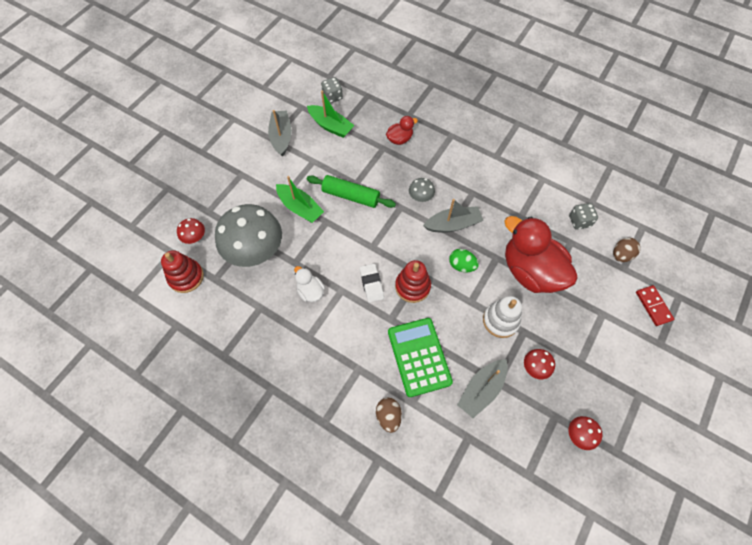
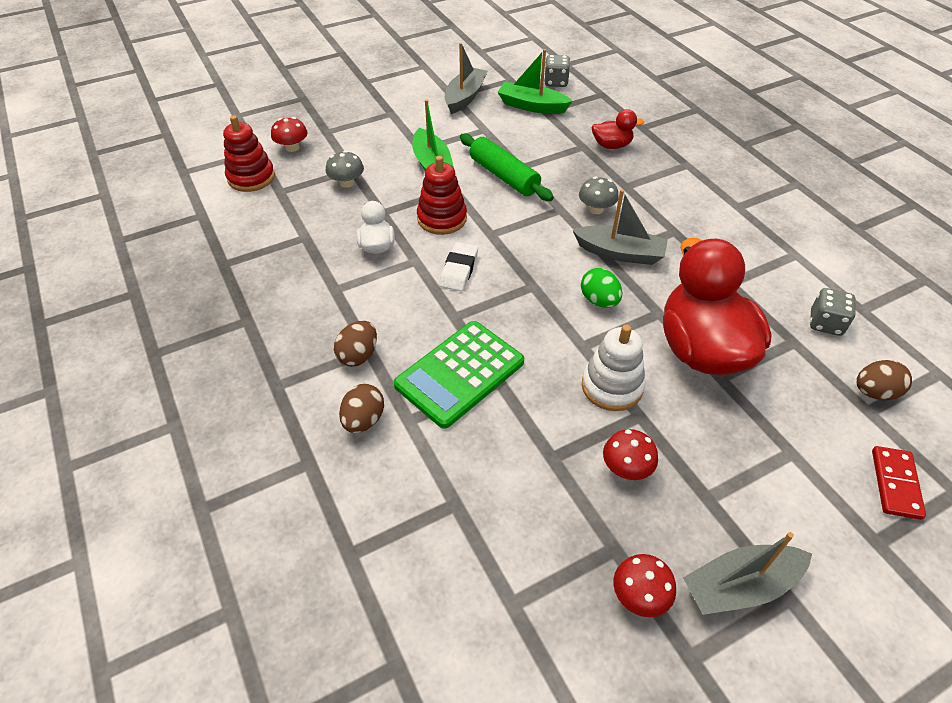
camera: 30 degrees right, 15 degrees down
(255, 250) = (347, 183): grey mushroom -> grey mushroom, size x0.43
(330, 126) = (532, 106): green boat -> green boat turned 135 degrees clockwise
(355, 376) = (358, 355): none -> brown egg
(412, 286) = (511, 295): red stacking toy -> red stacking toy (442, 218)
(419, 357) = (459, 374): green calculator -> green calculator turned 150 degrees counterclockwise
(481, 389) = (520, 455): grey boat -> grey boat (740, 586)

